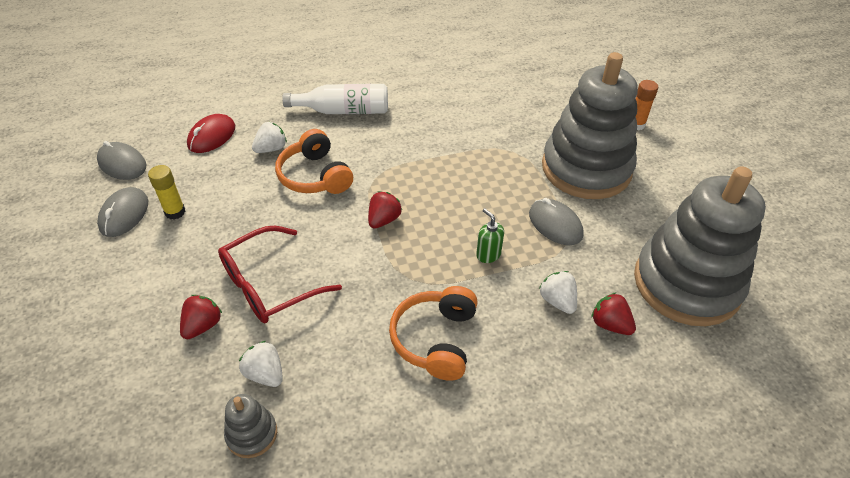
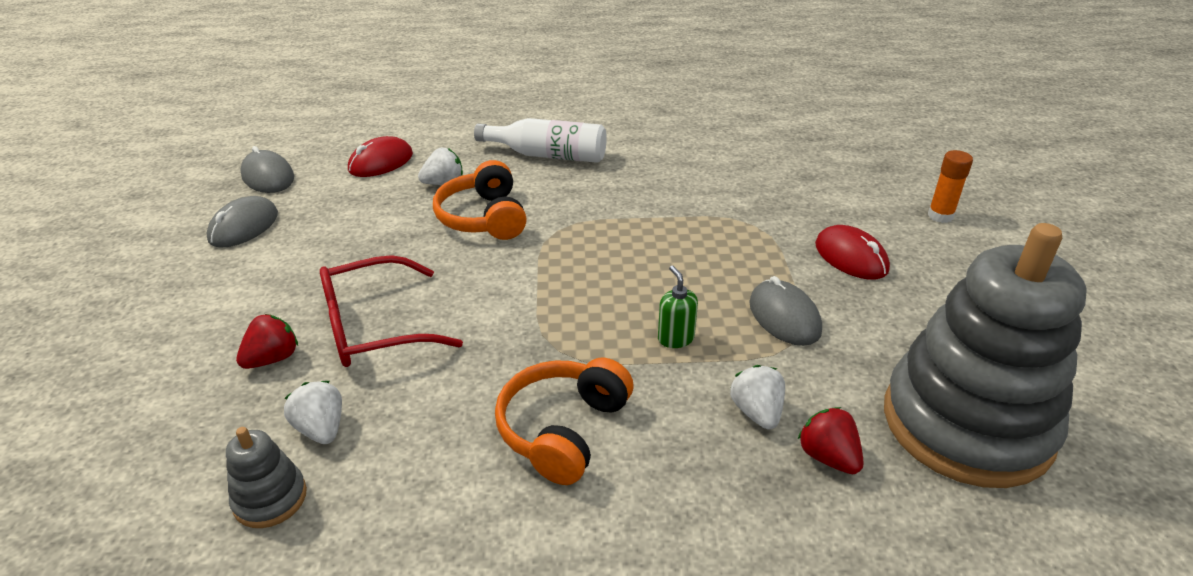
camera: 15 degrees right, 10 degrees down
(175, 212) = (301, 232): yellow glue stick -> none
(384, 220) = (550, 277): red strawberry -> none
(586, 168) = (850, 257): grey stacking toy -> red mouse

